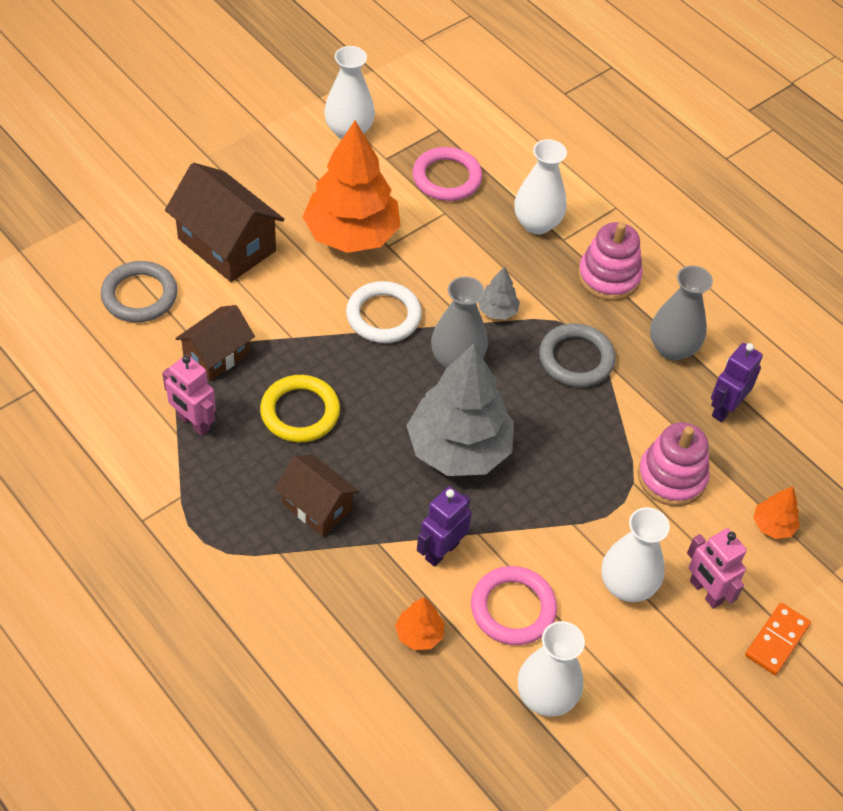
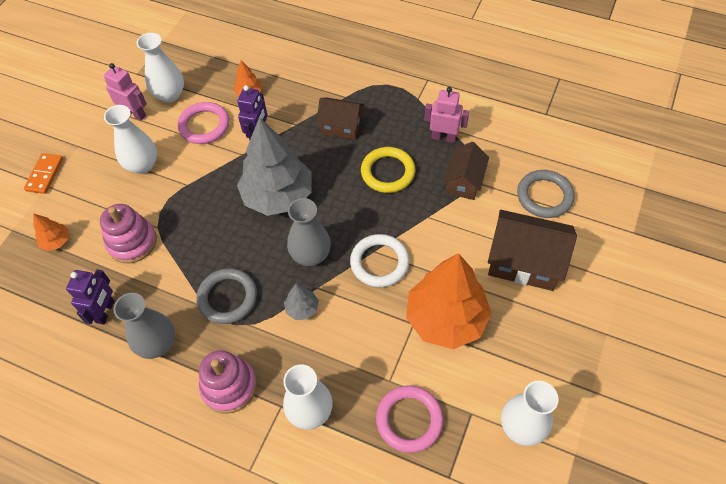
camera: 160 degrees right, 5 degrees up
(705, 592) = (93, 182): pink robot -> pink robot (135, 114)

